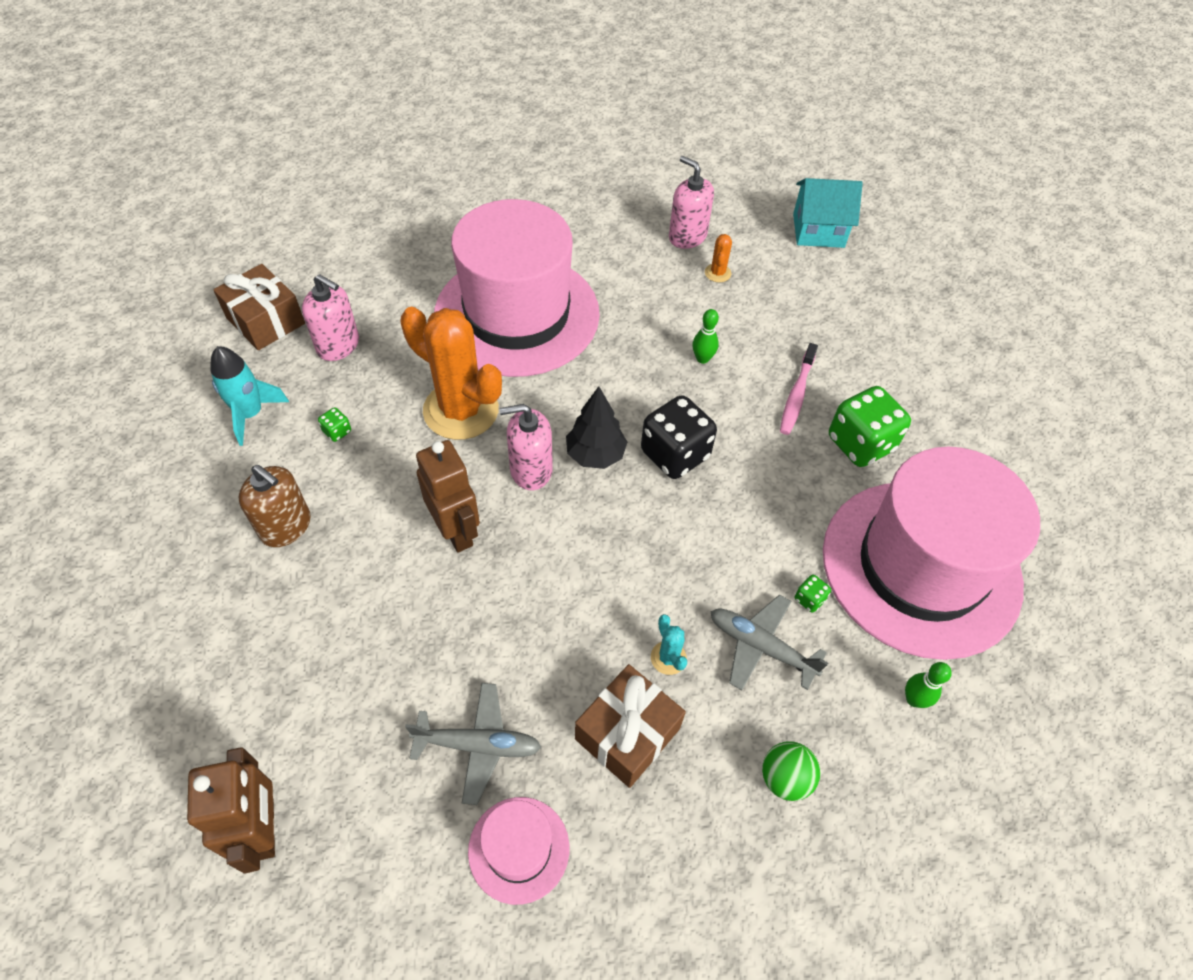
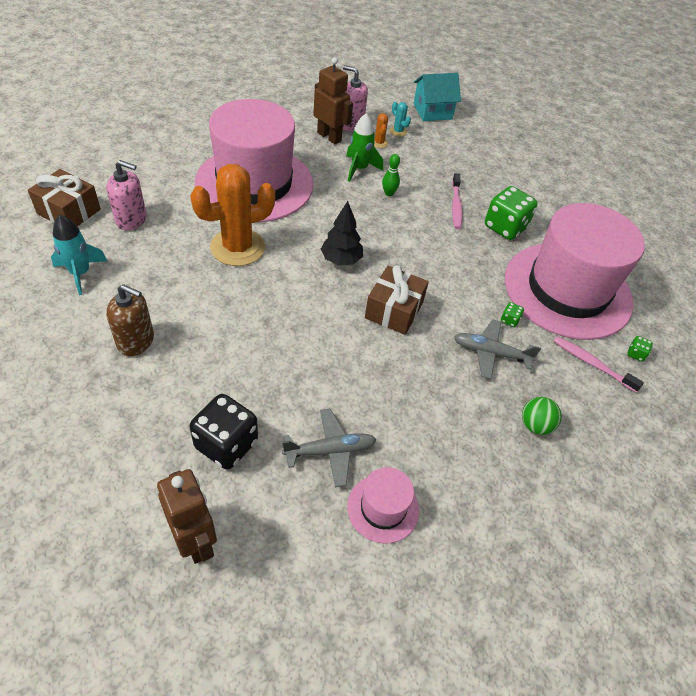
camera: 20 degrees left, 5 degrees down
(337, 431) = (152, 274): green dice -> green dice (635, 354)
(456, 531) = (263, 322): brown robot -> brown robot (329, 137)
(461, 410) = (237, 247): orange cactus -> orange cactus turned 45 degrees counterclockwise
(531, 470) = (301, 276): pink soap dispenser -> none
(627, 733) = (427, 421): brown gift -> brown gift (394, 310)
(668, 658) = (436, 371): turquoise cactus -> turquoise cactus (398, 131)
(673, 312) = (359, 169): none -> green rocket
(675, 454) = (393, 251): black dice -> black dice (226, 444)
(914, 699) = (592, 364): green bowling pin -> pink toothbrush

